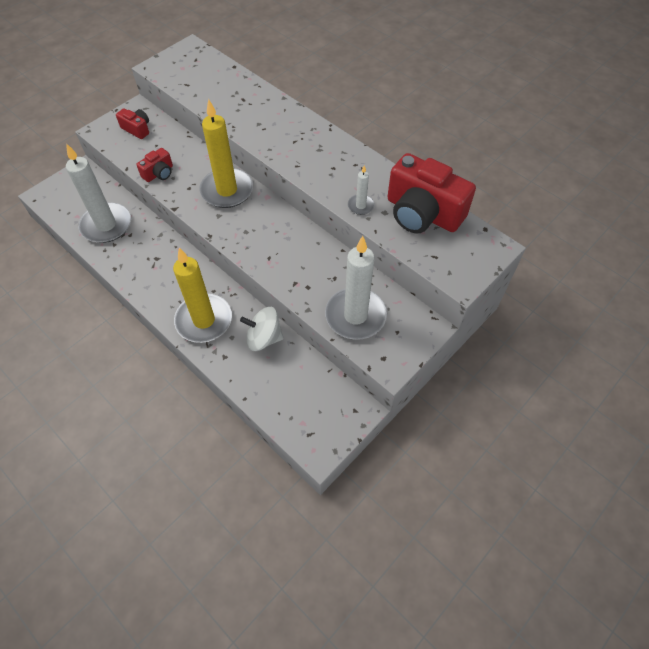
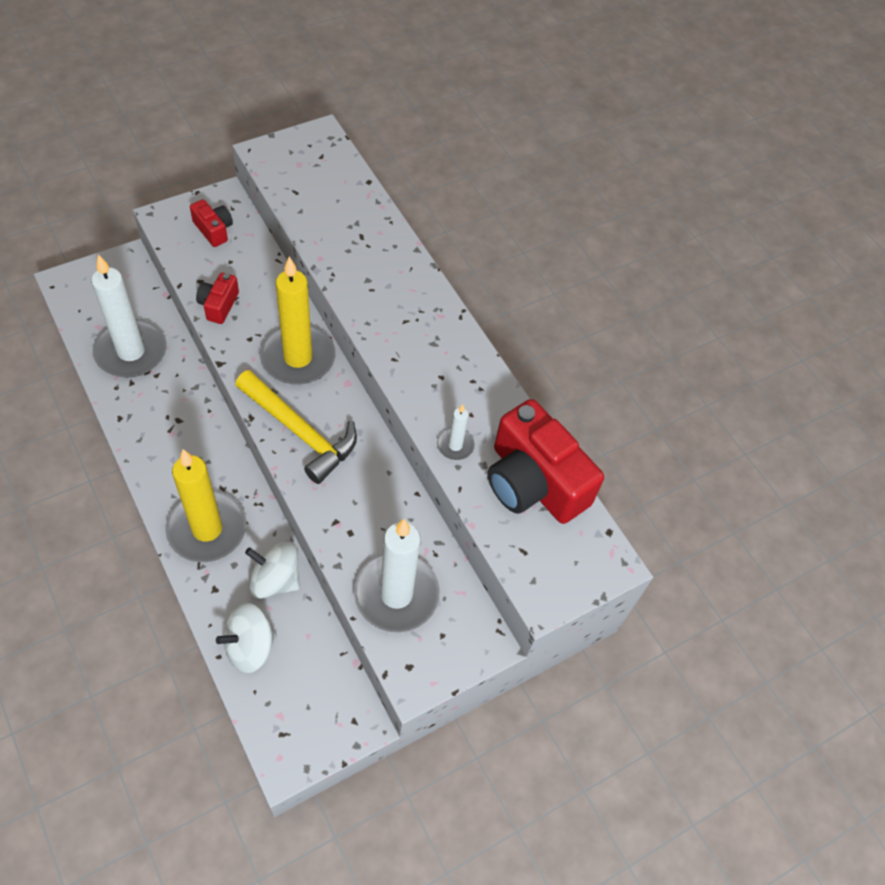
camera: 10 degrees right, 0 degrees up
(159, 173) = (218, 305): red camera -> red camera turned 135 degrees clockwise
(247, 235) = (300, 432): none -> yellow hammer
(263, 385) = (249, 646): none -> white spinning top

